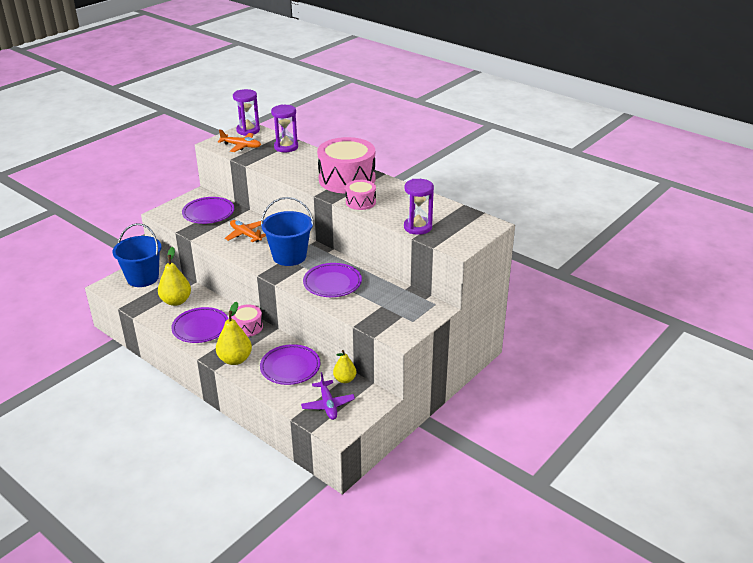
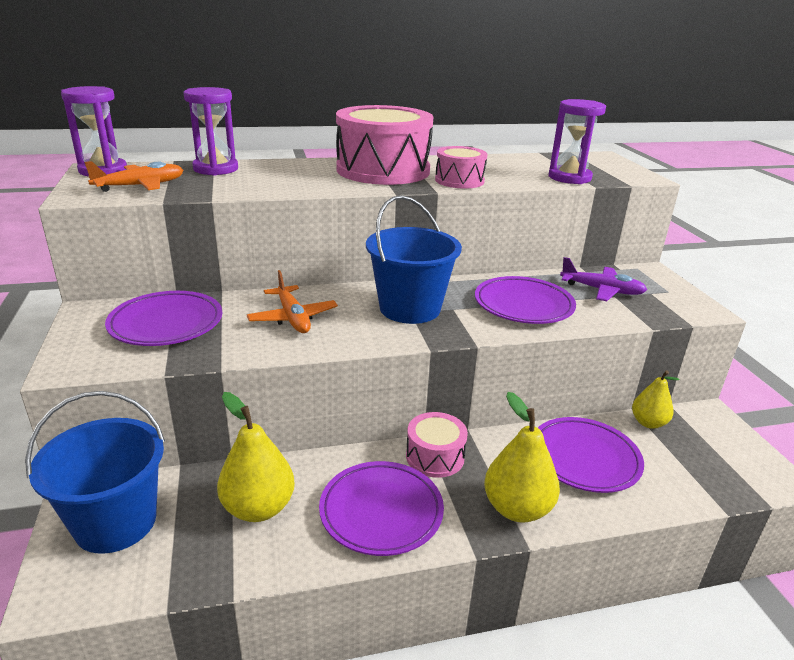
camera: 55 degrees left, 5 degrees down
(245, 235) = (293, 318): orange plane -> orange plane turned 105 degrees counterclockwise
(328, 405) = (705, 462): purple plane -> purple plane (602, 290)

